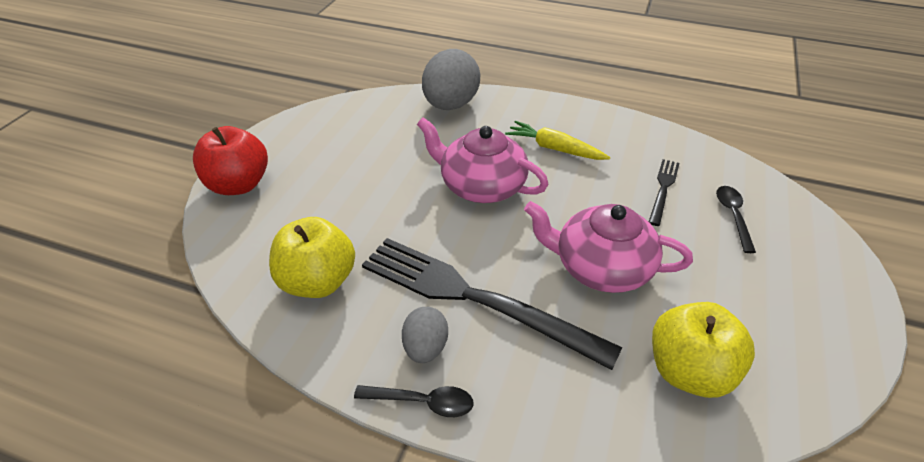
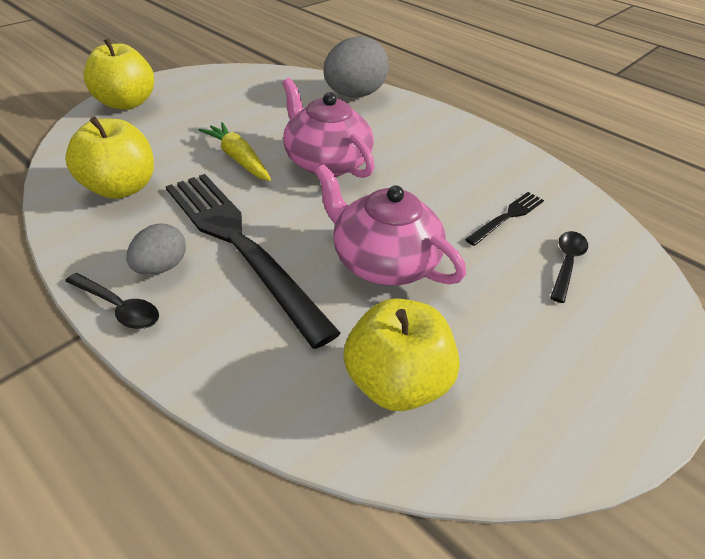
camera: 20 degrees right, 0 degrees up
(238, 185) = (126, 103): red apple -> yellow apple
(554, 149) = (423, 153): yellow carrot -> yellow carrot (238, 159)

